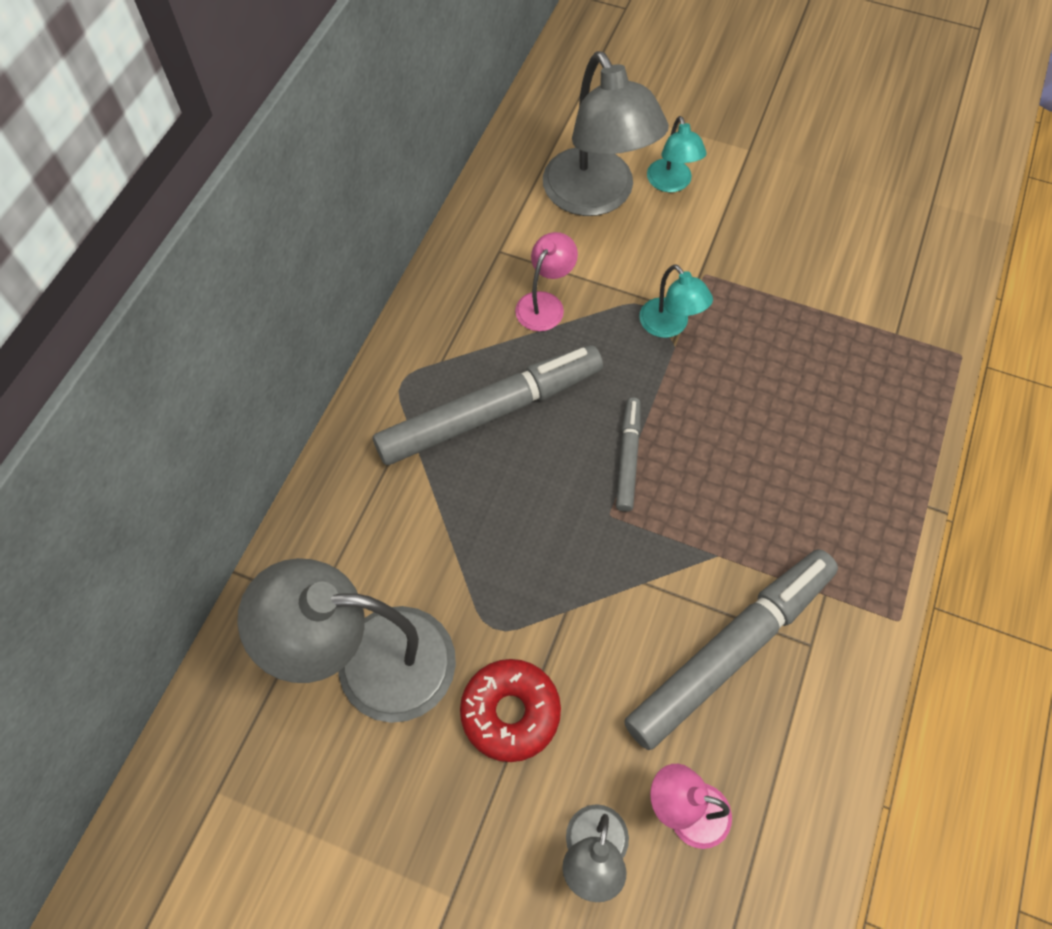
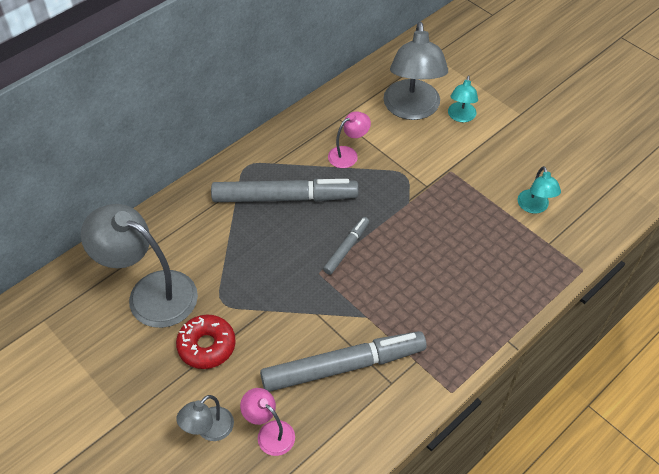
camera: 25 degrees right, 10 degrees down
(670, 326) = (412, 190): turquoise lamp -> turquoise lamp (534, 207)

